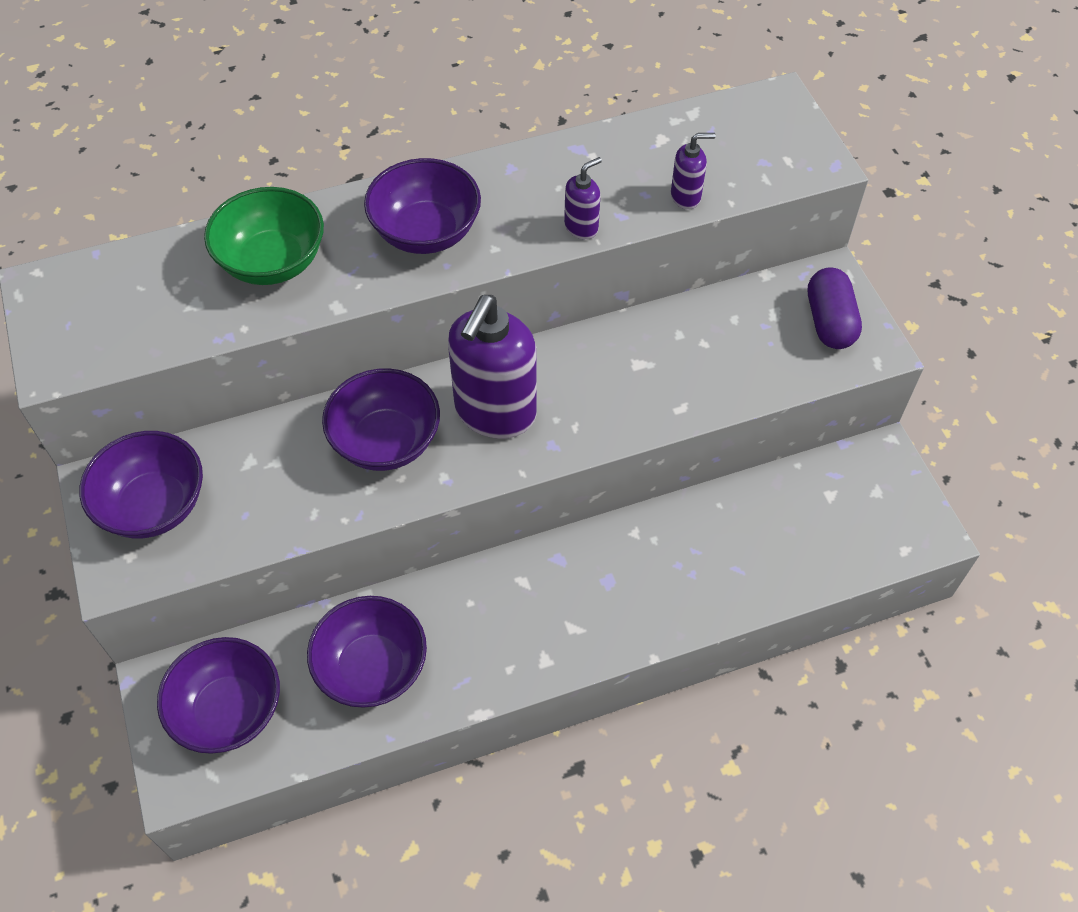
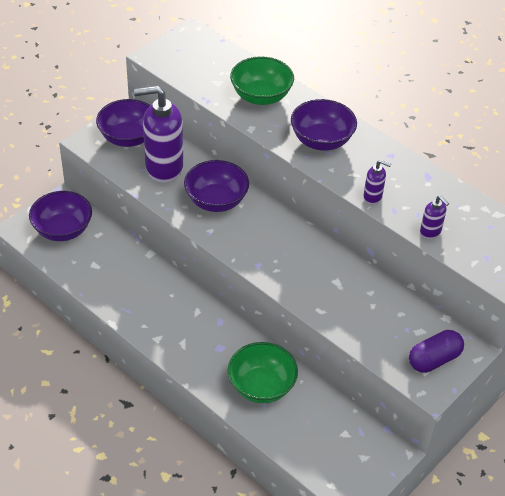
camera: 60 degrees right, 10 degrees down
(372, 668) = (113, 272): purple bowl -> none
(495, 412) = (262, 235): purple soap dispenser -> purple soap dispenser (163, 168)
(704, 558) = (261, 386): none -> green bowl

